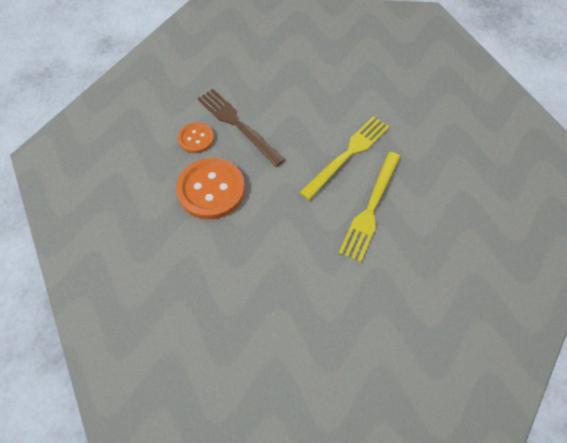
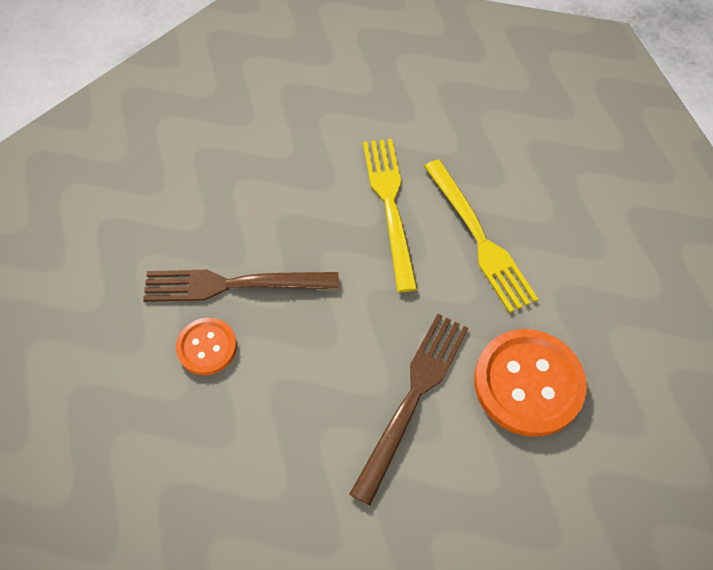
camera: 50 degrees left, 0 degrees up
(211, 190) = (303, 385): orange button -> orange button (528, 383)
(246, 241) = (413, 397): none -> brown fork

